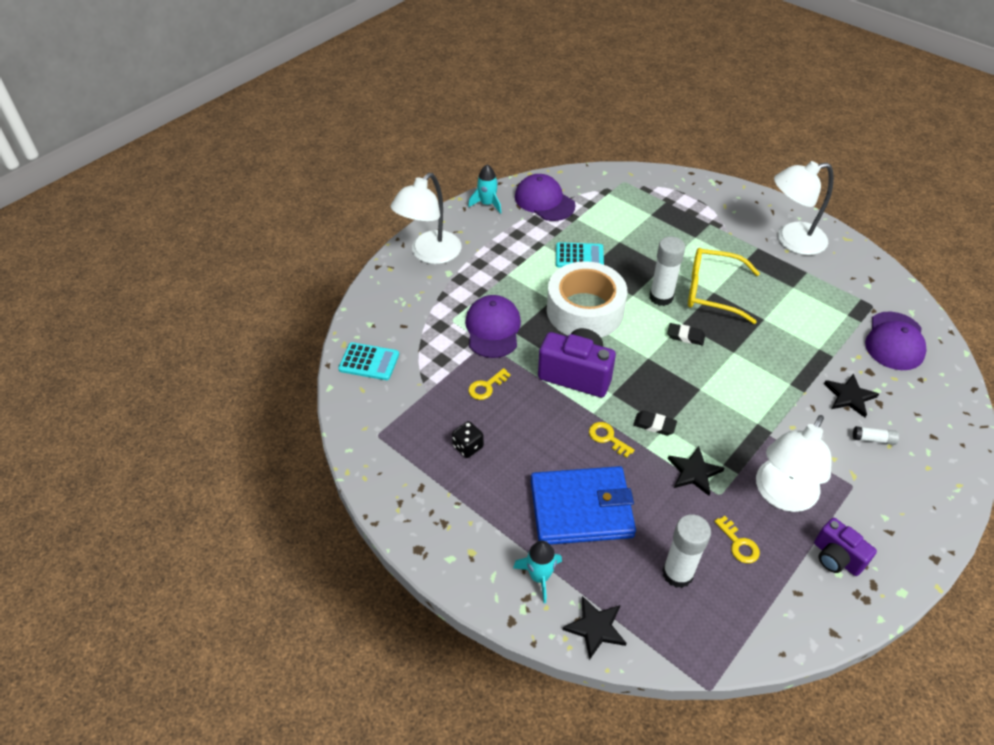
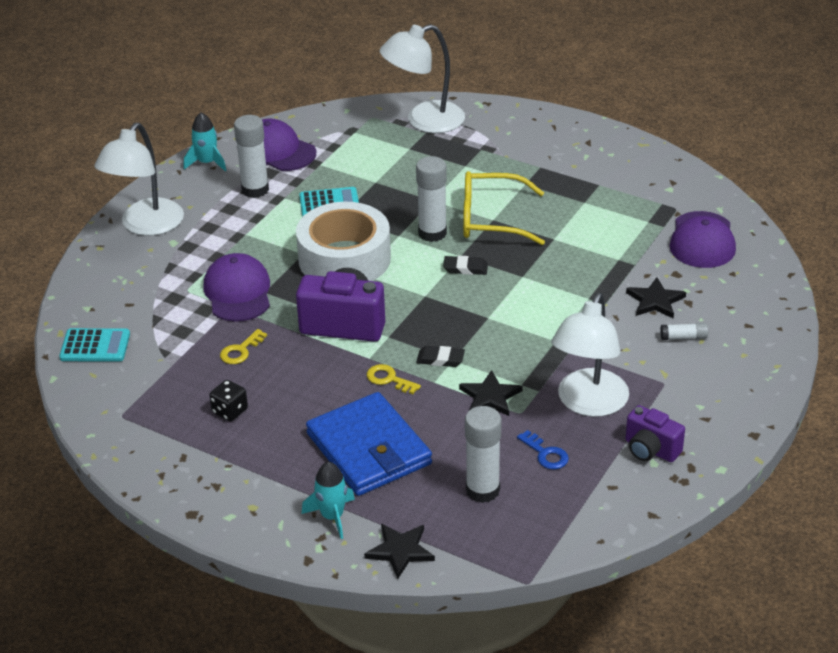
camera: 10 degrees left, 10 degrees down
(521, 234) = (255, 190): none -> white glue stick
(581, 508) = (369, 449): blue wallet -> blue wallet turned 75 degrees clockwise
(738, 544) = (545, 454): yellow key -> blue key
(791, 240) = (579, 154): white lamp -> white lamp (424, 121)

